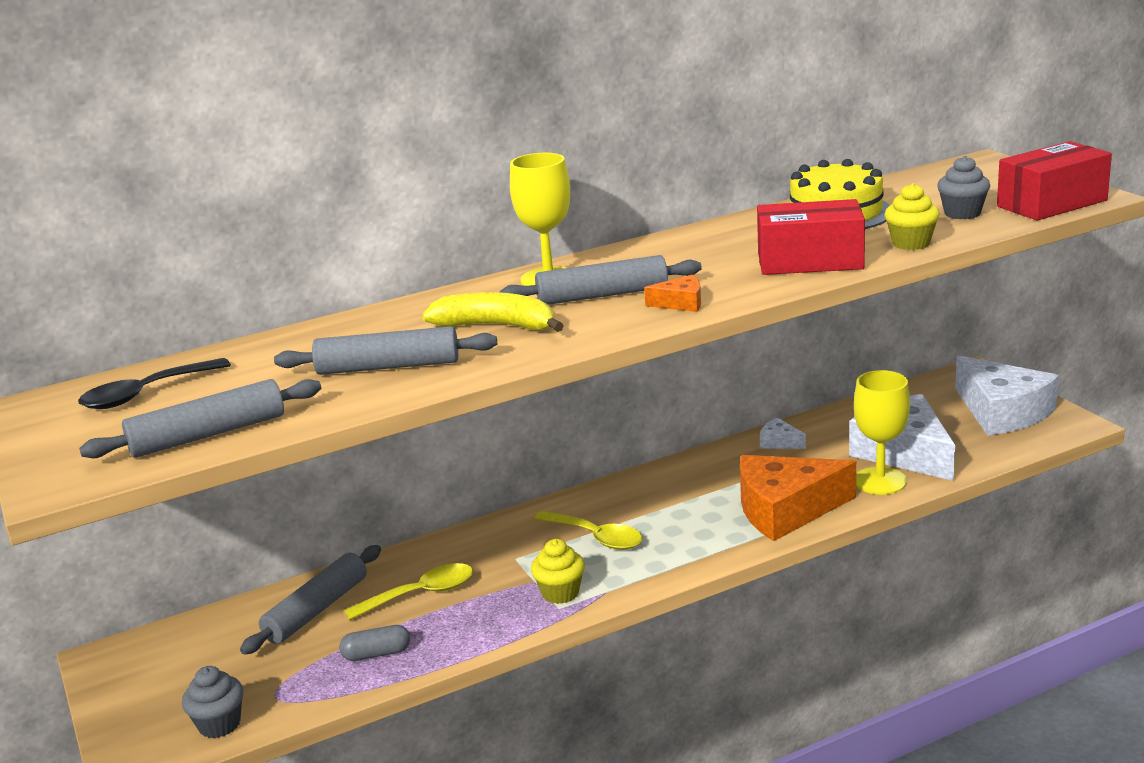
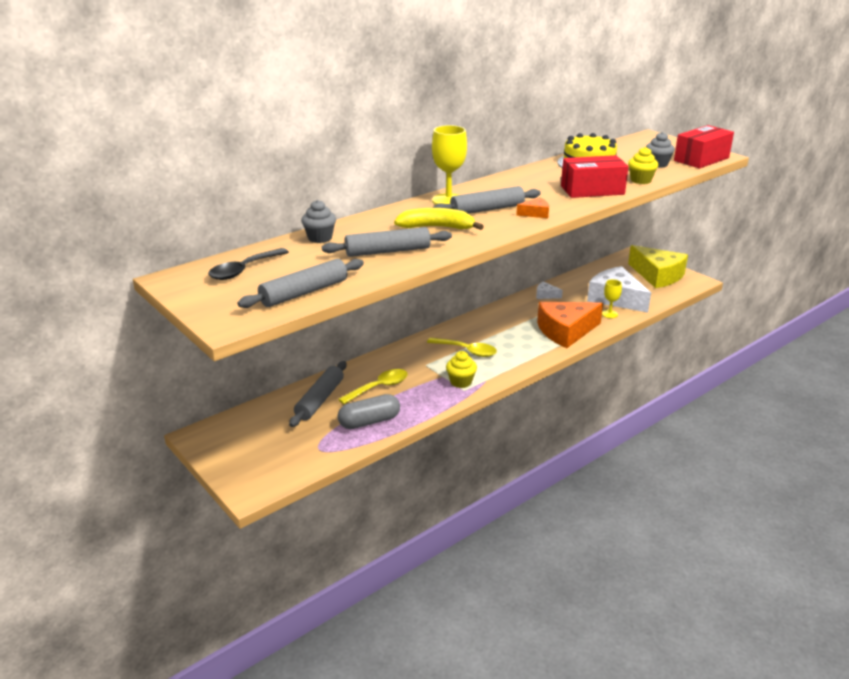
camera: 15 degrees left, 5 degrees up
(219, 724) = (293, 467): grey cupcake -> grey cupcake (320, 238)
(376, 654) = (369, 422): grey capsule -> grey capsule, size x1.56
(880, 481) = (609, 314): yellow goblet -> yellow goblet, size x0.57
(1002, 412) = (658, 275): white cheese -> yellow cheese

